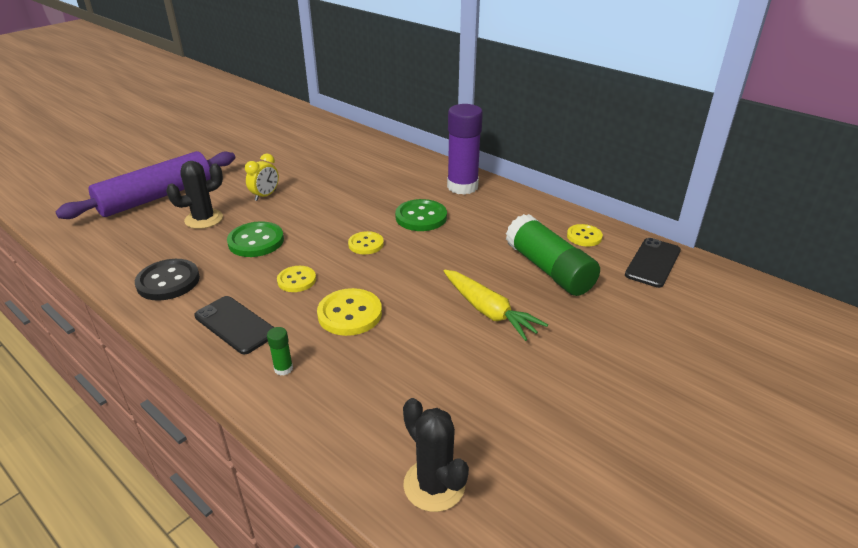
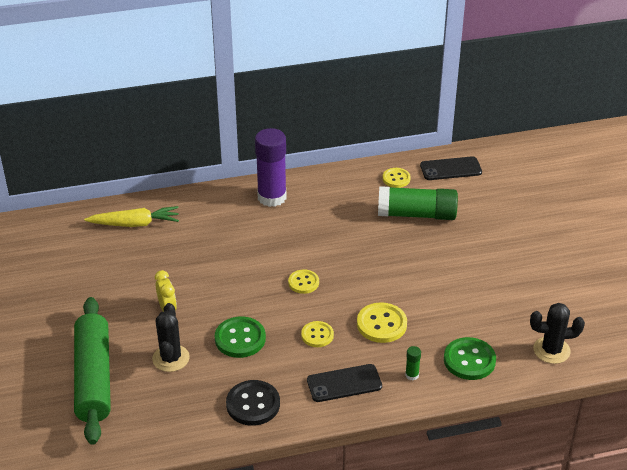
camera: 55 degrees left, 5 degrees up
(156, 197) = (93, 378): purple rolling pin -> green rolling pin
(421, 217) = (294, 239): green button -> green button (469, 360)
(488, 311) = (435, 262): yellow carrot -> yellow carrot (135, 224)
(653, 263) = (450, 169): black phone -> black phone turned 75 degrees counterclockwise

